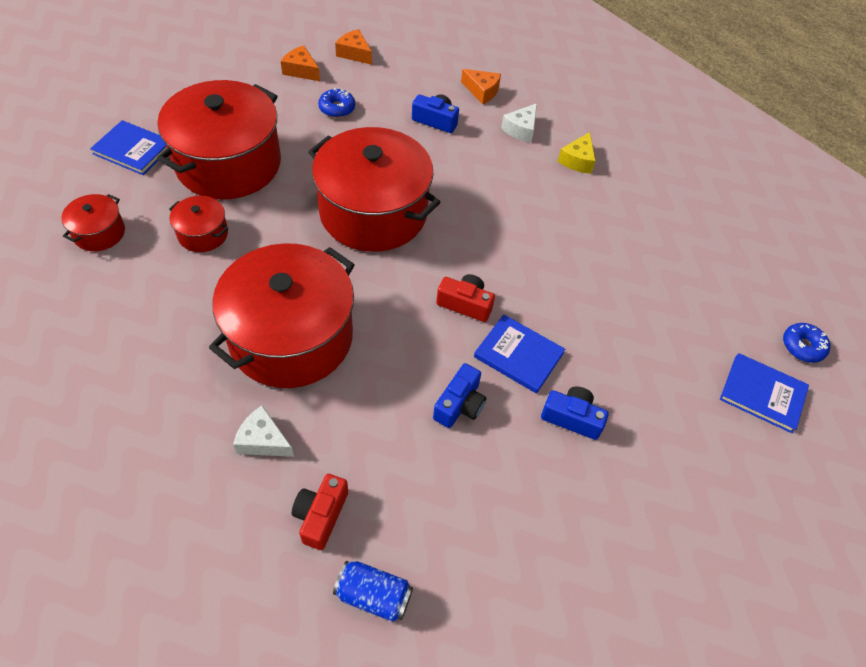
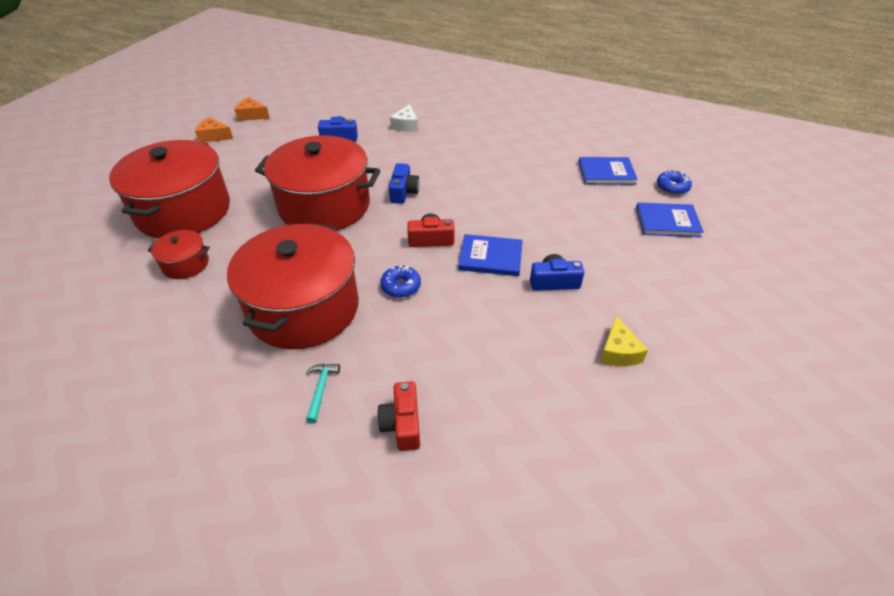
camera: 20 degrees left, 10 degrees down
(99, 233) = (85, 294): red pot -> none
(133, 150) = (89, 227): blue book -> blue book (606, 173)
(263, 440) = (321, 390): white cheese -> turquoise hammer
(337, 108) = (257, 151): blue donut -> blue donut (401, 286)
(373, 595) = (481, 463): blue can -> none
(460, 405) = (467, 304): blue camera -> blue camera (403, 192)
(482, 91) = (363, 112): orange cheese -> none
(577, 160) = (457, 131): yellow cheese -> yellow cheese (618, 352)

